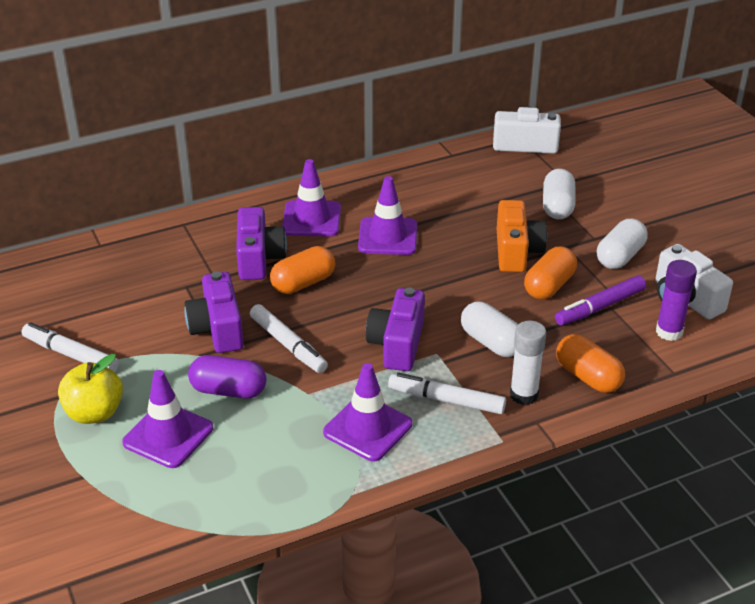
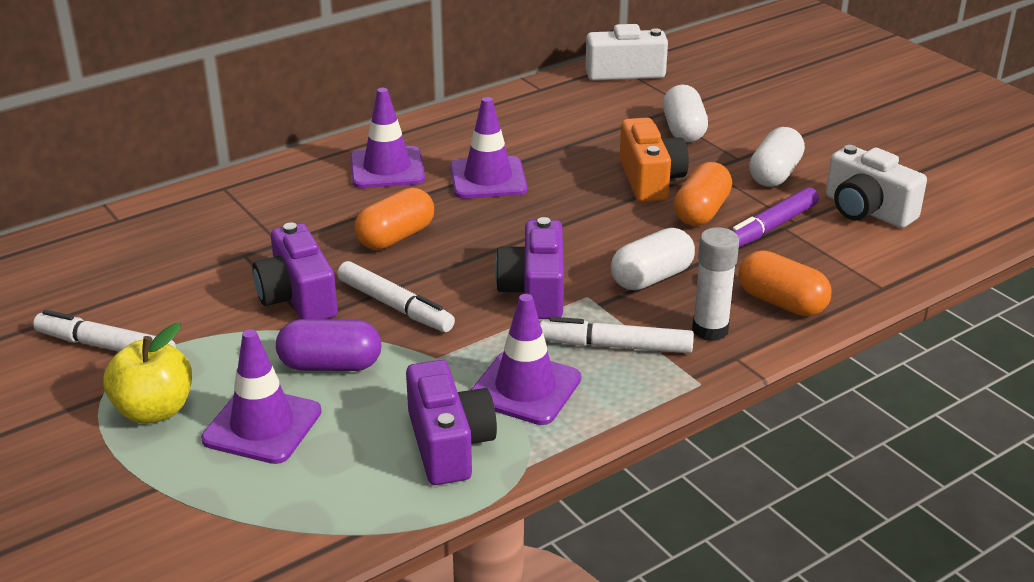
camera: 10 degrees left, 5 degrees down
(259, 258) = (331, 216): purple camera -> purple camera (448, 444)
(491, 342) = (651, 278): white capsule -> white capsule turned 75 degrees counterclockwise
(669, 332) = (860, 245): purple glue stick -> none

